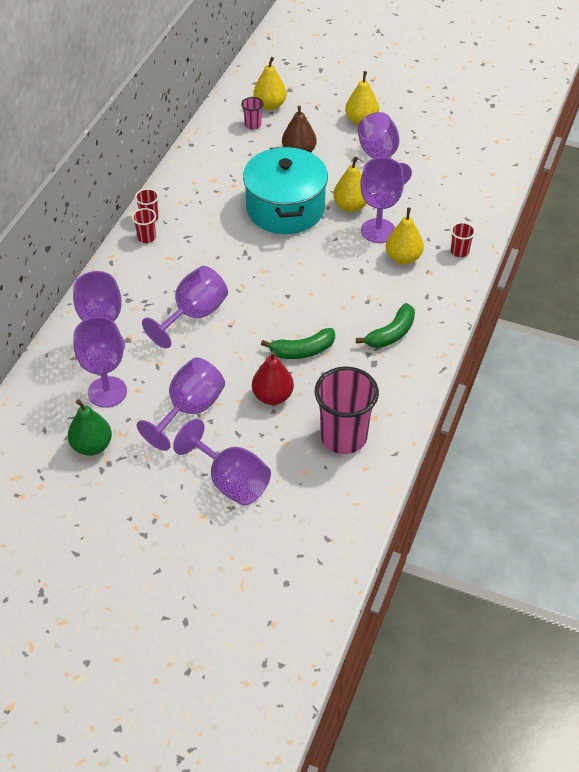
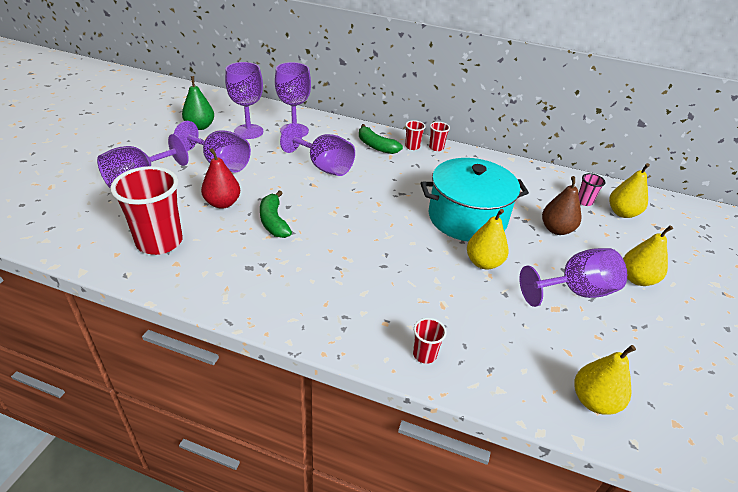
camera: 85 degrees right, 10 degrees down
(343, 437) = (159, 242): pink cup -> red cup
(378, 231) = (448, 282): purple goblet -> none
(391, 334) = (288, 282): green banana -> green banana (376, 146)
(403, 258) = (407, 300): yellow pear -> yellow pear (594, 401)

